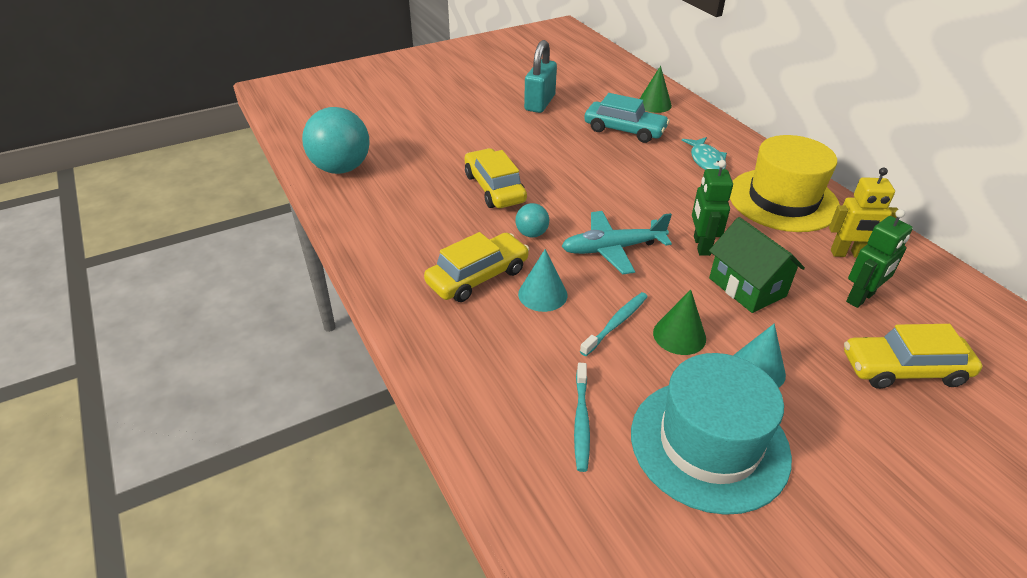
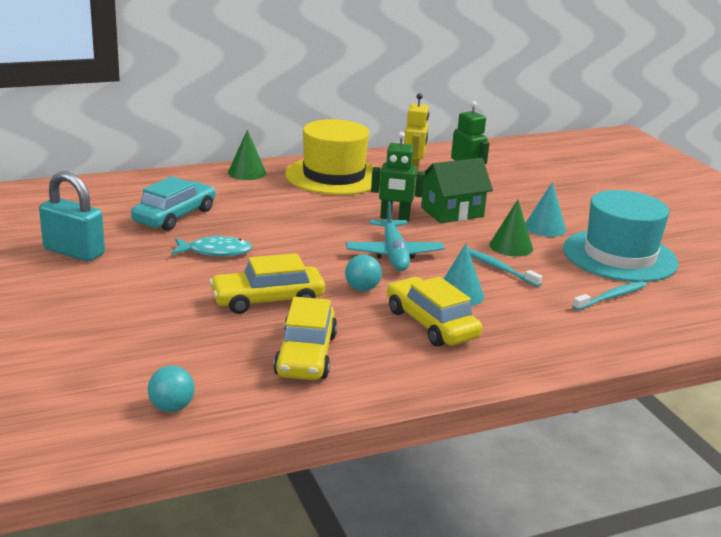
camera: 85 degrees left, 15 degrees down
(341, 168) = (172, 407): turquoise ball -> turquoise ball, size x0.47
(581, 421) = (611, 297): turquoise toothbrush -> turquoise toothbrush turned 45 degrees counterclockwise
(654, 104) = (125, 193): green cone -> green cone (247, 172)
(706, 160) = (256, 191): turquoise fish -> turquoise fish (215, 252)
(904, 369) = (537, 186): yellow car -> yellow car (305, 355)

